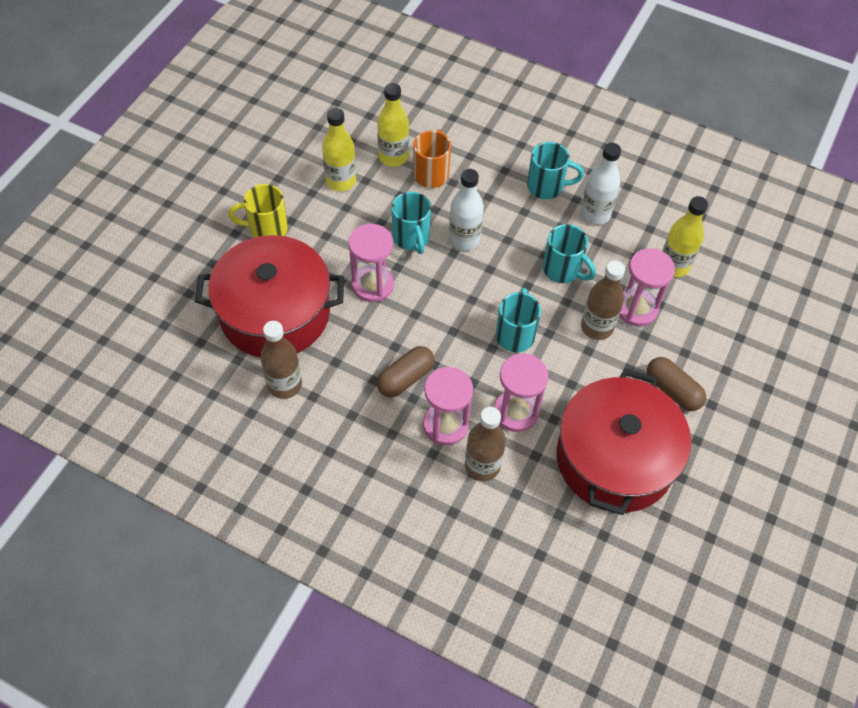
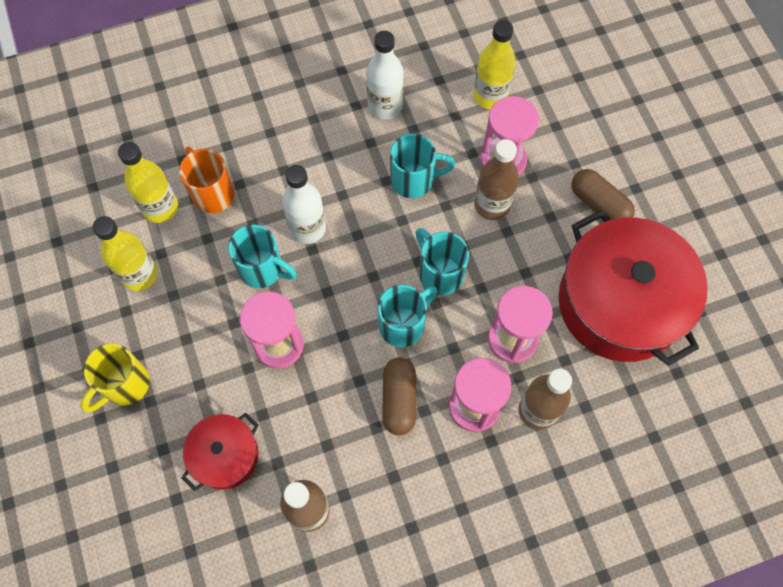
camera: 45 degrees left, 10 degrees up
(275, 313) = (225, 455): red pot -> red pot, size x0.50
(546, 187) = (321, 116): turquoise mug -> turquoise mug (403, 324)
(672, 390) = (599, 204): brown capsule -> brown capsule turned 45 degrees clockwise

